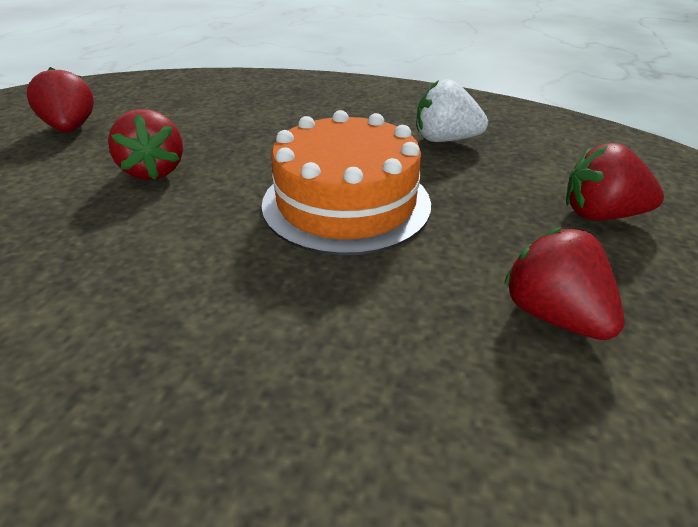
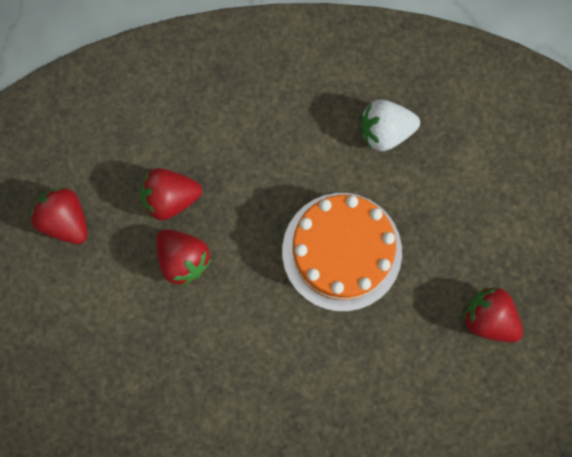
camera: 20 degrees left, 40 degrees up
(600, 215) = (510, 207): red strawberry -> red strawberry (170, 198)

